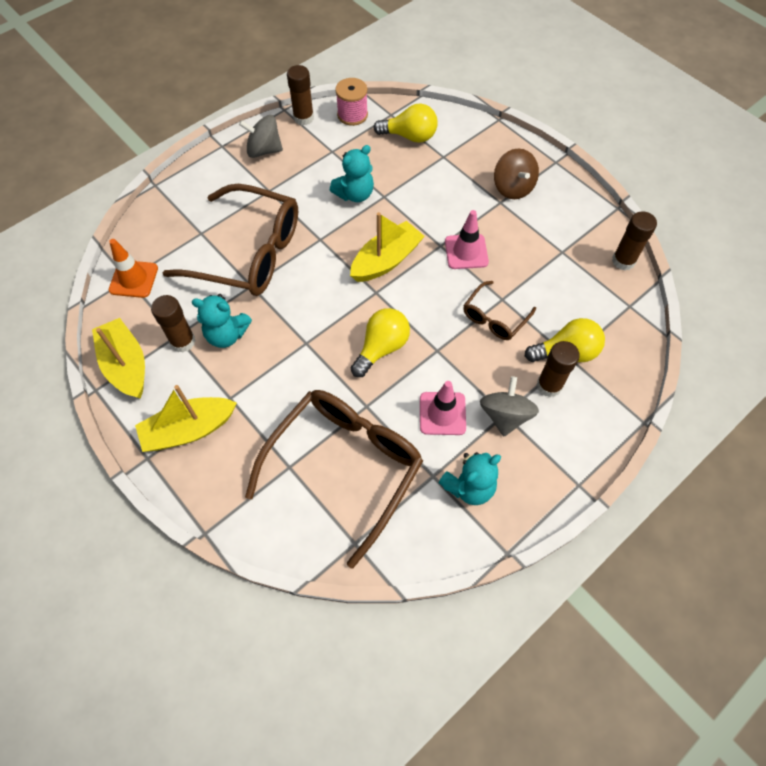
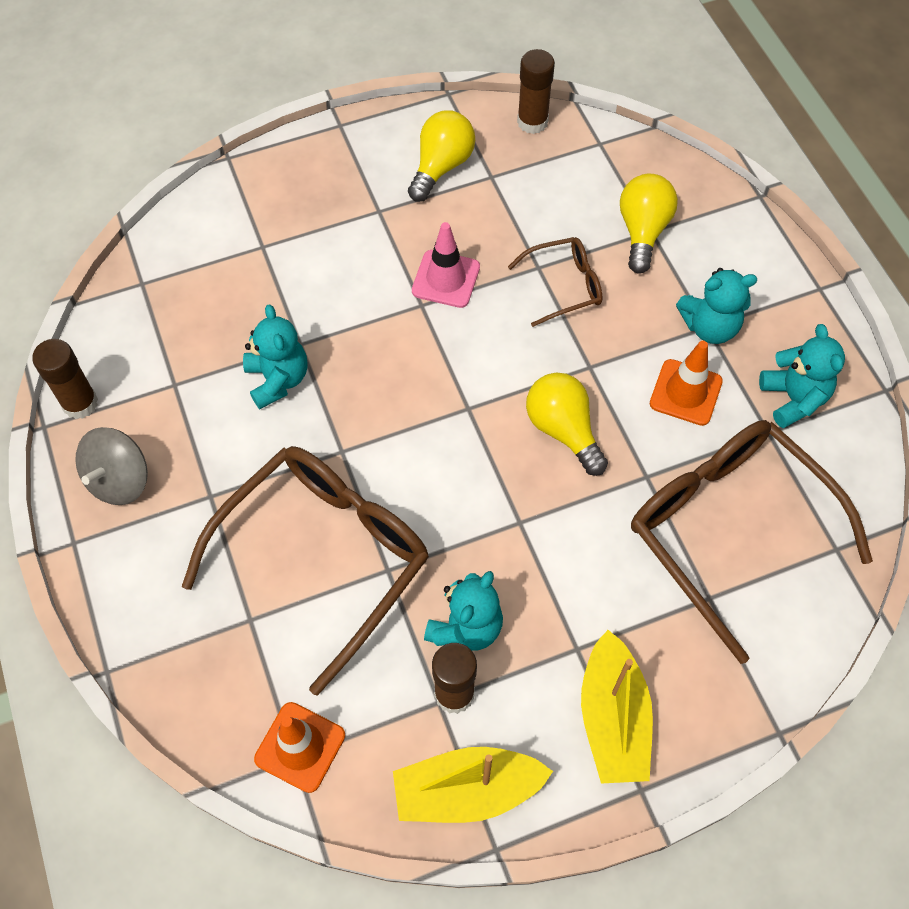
camera: 70 degrees left, 0 degrees up
(352, 115) = (113, 334): pink spool -> none
(386, 260) = (419, 378): yellow boat -> none
(410, 136) = (201, 274): yellow light bulb -> yellow light bulb (441, 166)
(442, 413) = (685, 392): pink traffic cone -> orange traffic cone
(494, 318) = (564, 286): brown glasses -> brown glasses turned 75 degrees counterclockwise
(505, 416) = (709, 327): grey spinning top -> turquoise teddy bear
(513, 187) = (361, 188): brown spinning top -> none
(549, 385) = (682, 266): brown glue stick -> none

